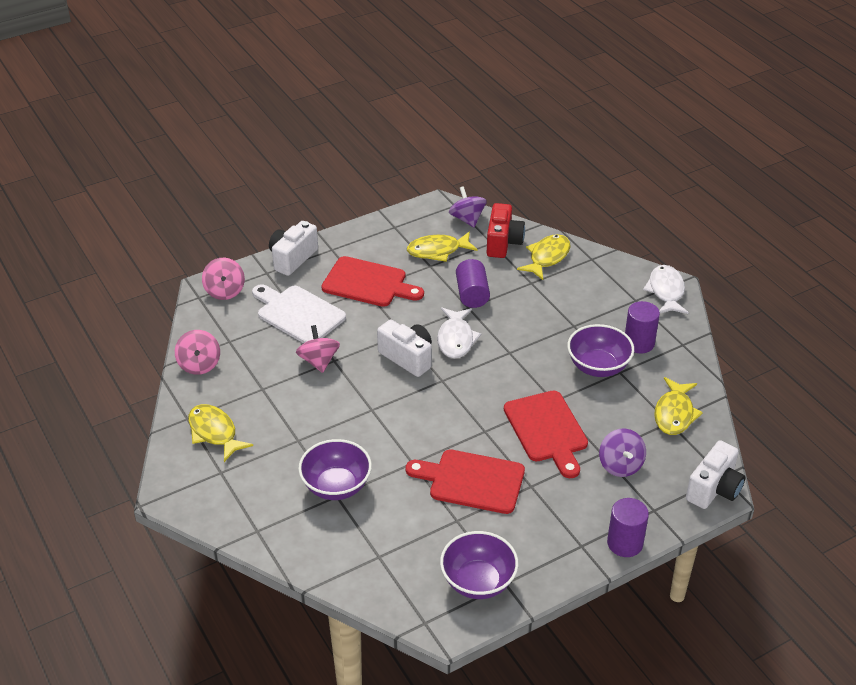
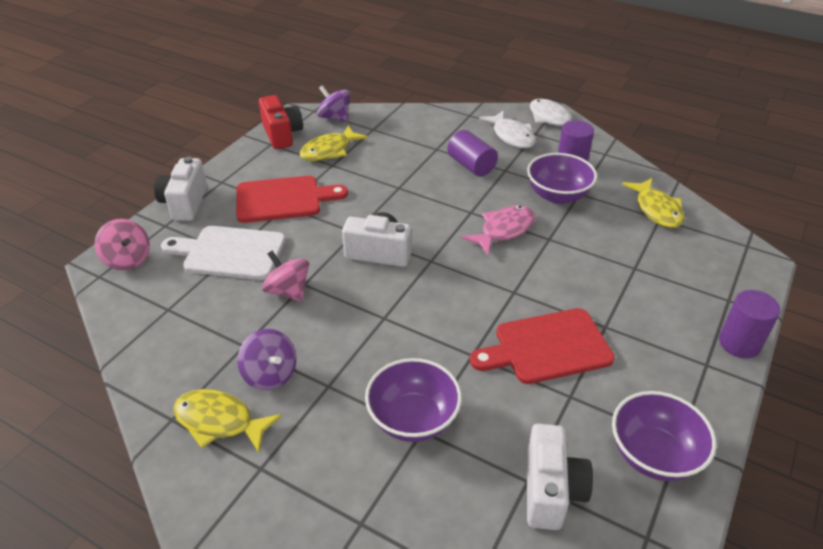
camera: 30 degrees left, 0 degrees up
(199, 364) = (147, 349): pink spinning top -> none
(456, 339) = (411, 218): white fish -> white fish (511, 136)
(472, 294) = (392, 175): purple cylinder -> purple cylinder (471, 165)
(503, 243) = (383, 126): red camera -> red camera (282, 134)
(522, 378) = (504, 230): none -> pink fish
(547, 257) = (432, 125): yellow fish -> none
(547, 430) = (569, 267): red cutting board -> none
(620, 465) = (661, 272): purple spinning top -> purple spinning top (270, 374)
(714, 489) = (753, 259): white camera -> white camera (551, 490)

